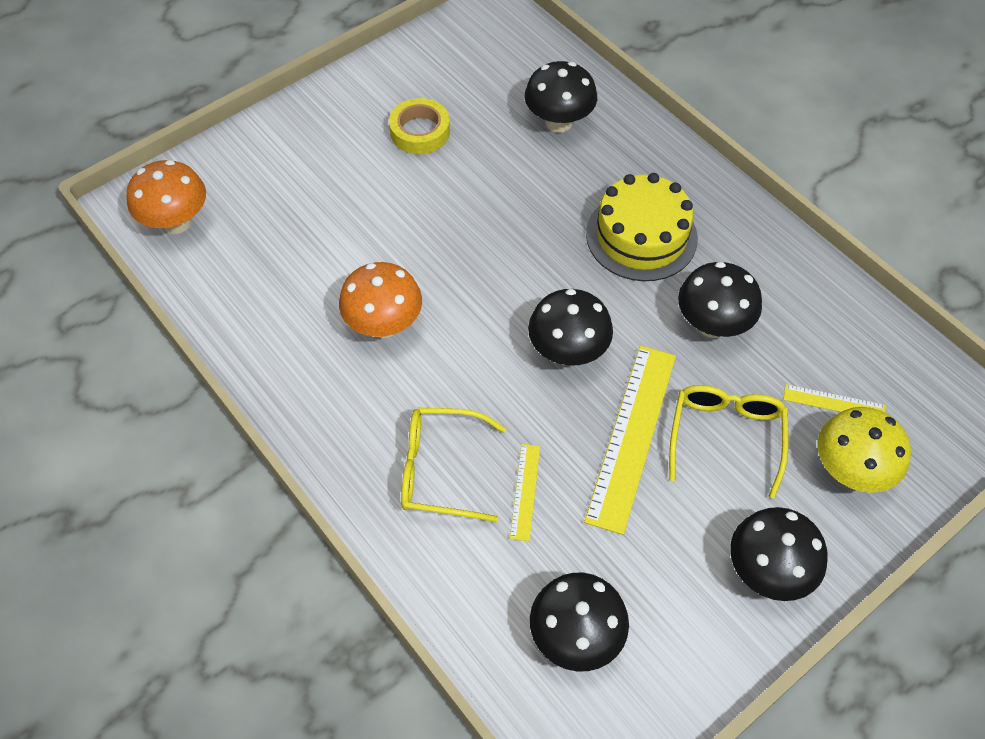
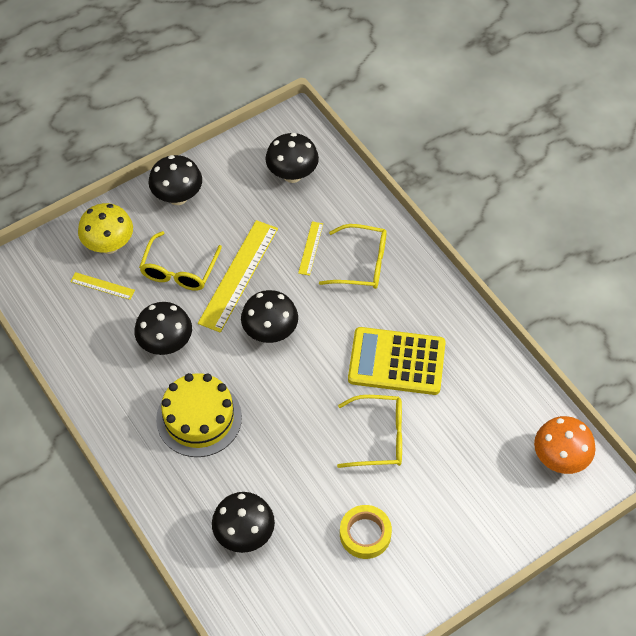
camera: 175 degrees left, 0 degrees up
(384, 325) = (396, 361): orange mushroom -> yellow calculator
(406, 230) = (379, 437): none -> yellow glasses

